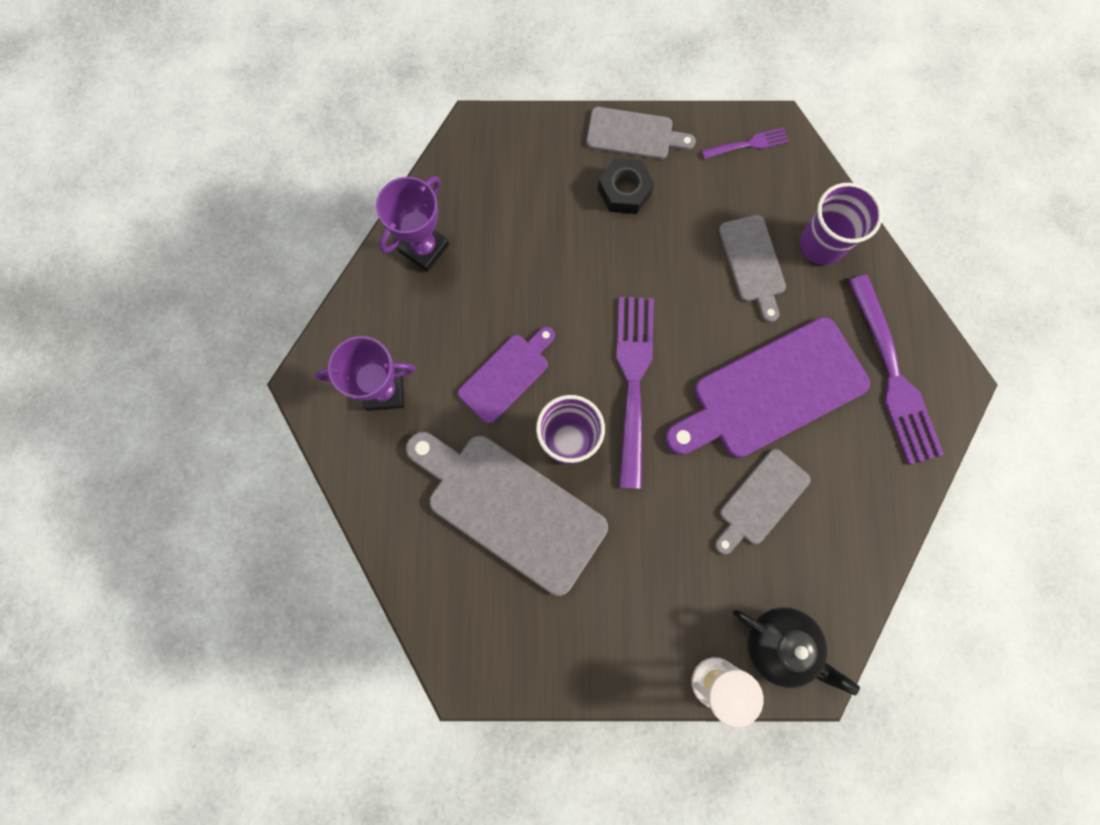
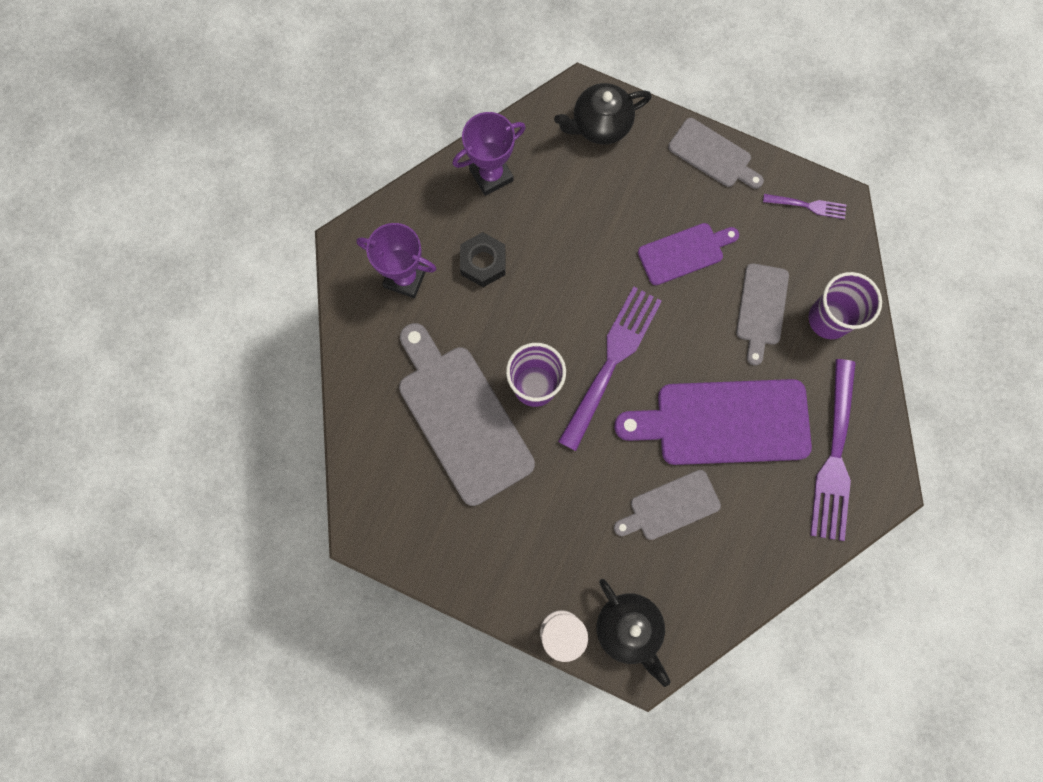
camera: 25 degrees right, 0 degrees up
(506, 375) = (510, 309): purple cutting board -> purple cutting board (684, 252)
(510, 152) = (600, 125): none -> black teapot
(624, 191) = (681, 200): black nut -> black nut (483, 263)

